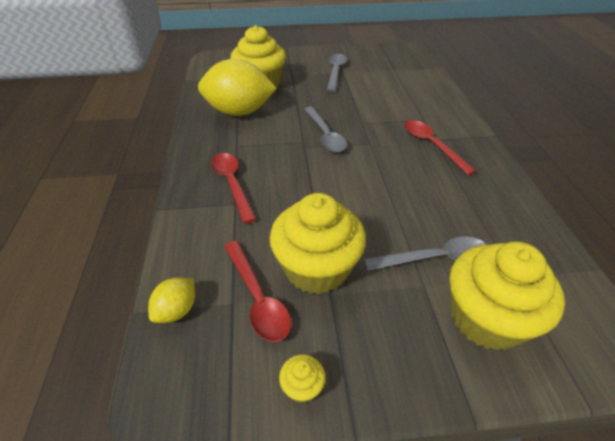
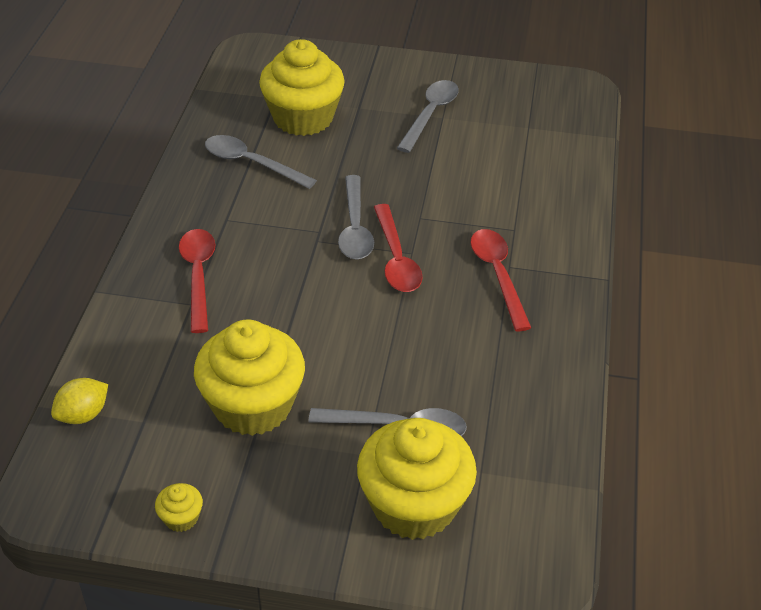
camera: 15 degrees right, 0 degrees up
(239, 112) = (251, 163): yellow lemon -> grey spoon
(257, 298) = (173, 422): red spoon -> red spoon (396, 259)

